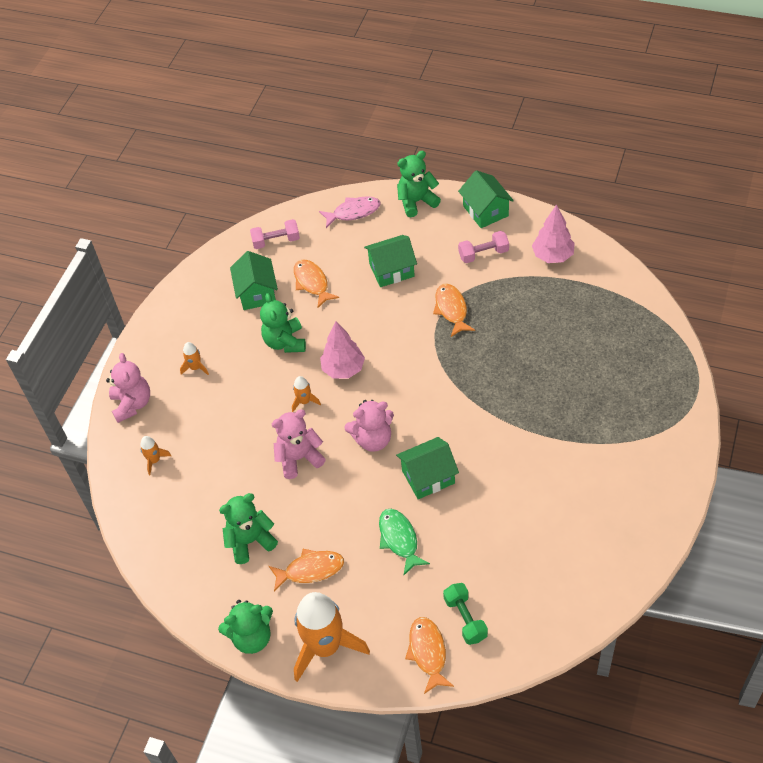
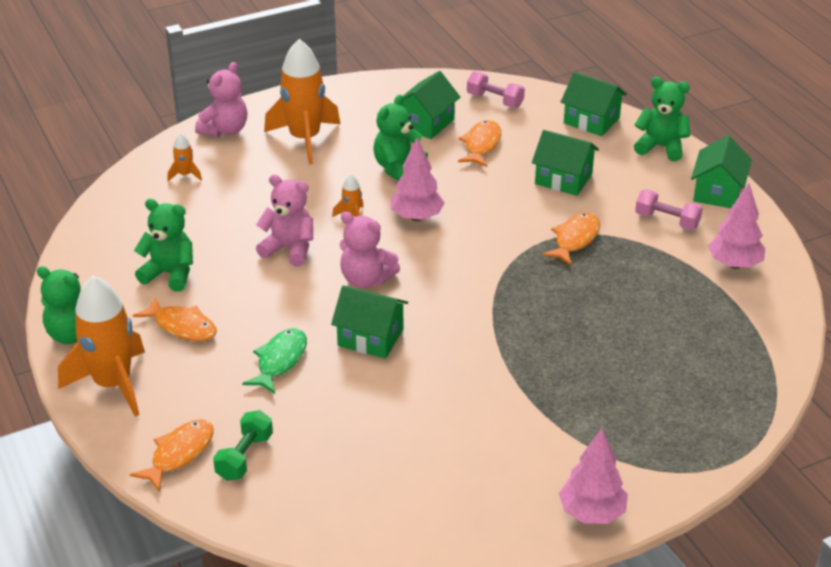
camera: 40 degrees right, 15 degrees down
(195, 368) = (305, 139): orange rocket -> orange rocket, size x2.34
(353, 212) = (591, 121): pink fish -> green house
(675, 481) = (592, 513): none -> pink tree

